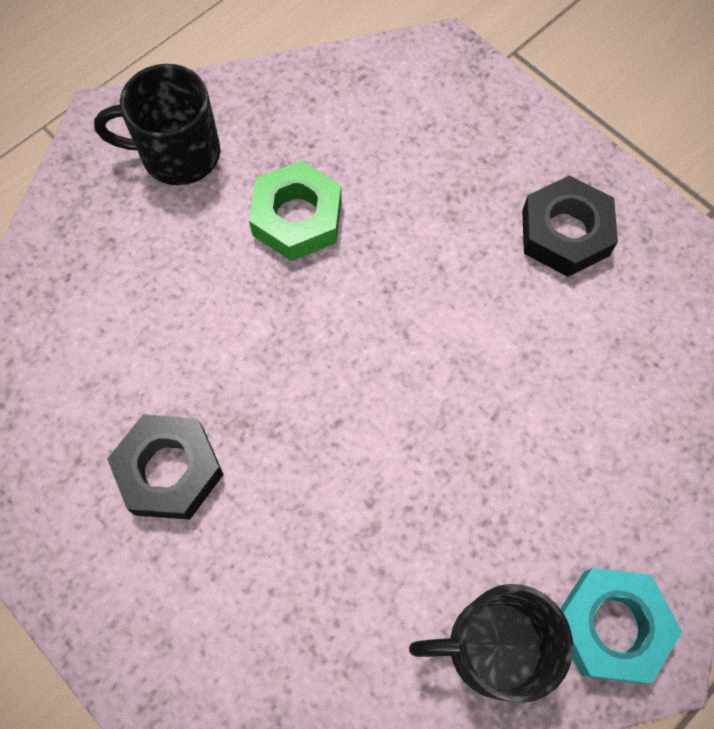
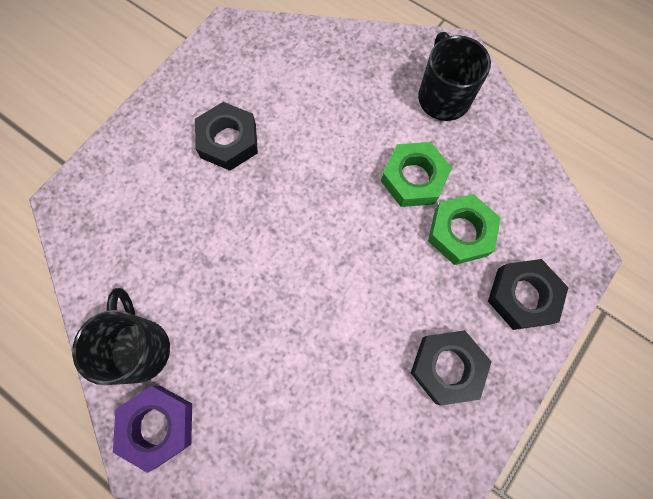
camera: 80 degrees right, 5 degrees up
(388, 178) = (460, 232): none -> green nut
(485, 129) = (522, 296): none -> black nut
(611, 626) = (158, 425): turquoise nut -> purple nut

